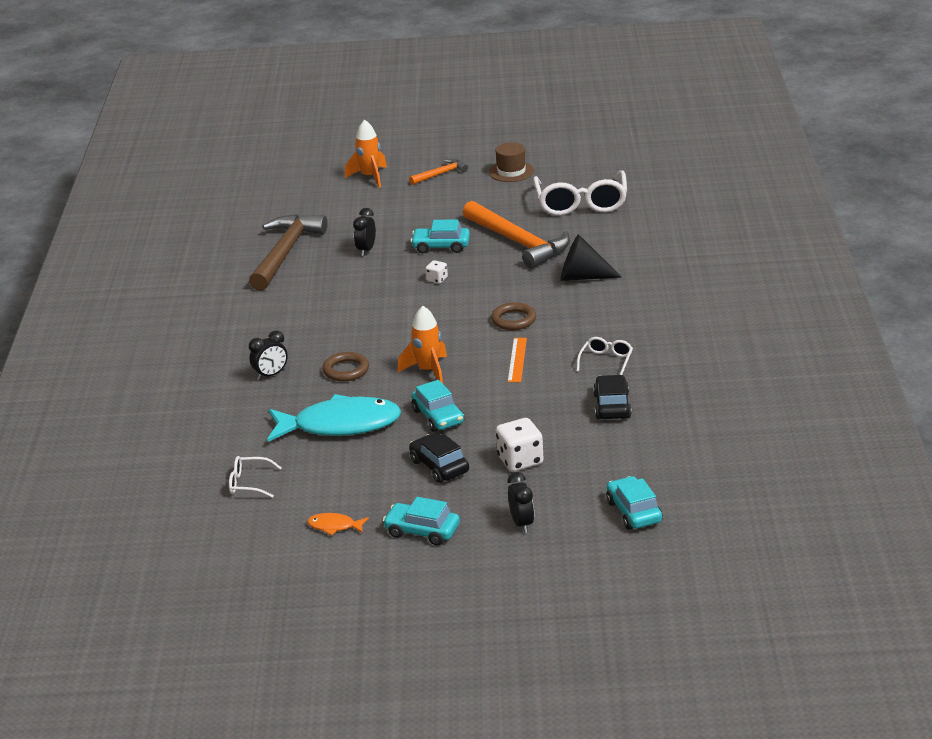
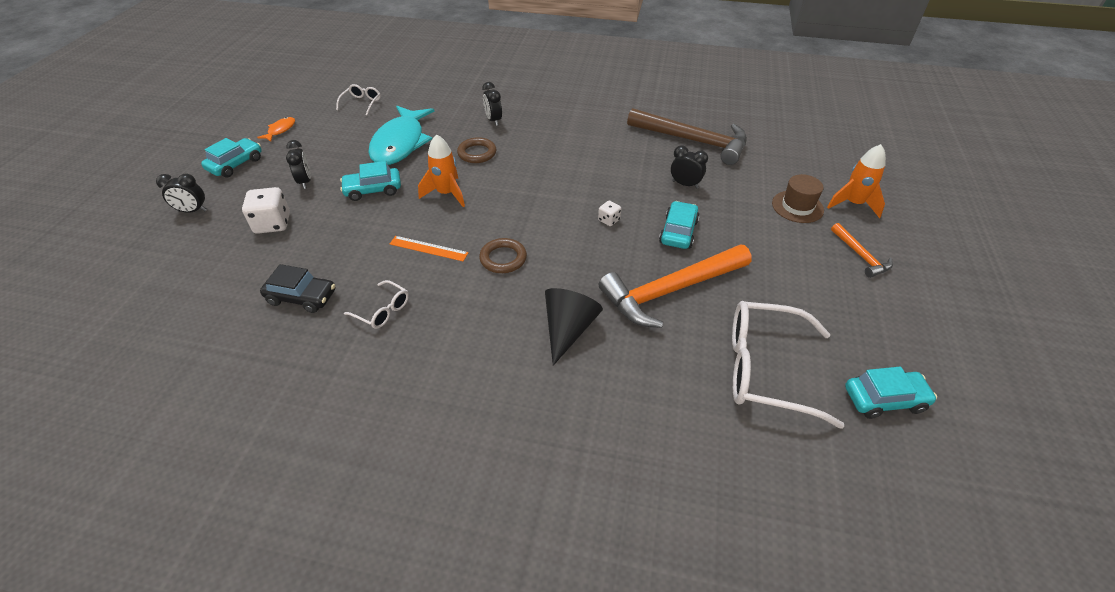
camera: 100 degrees right, 15 degrees up
(439, 466) = (305, 182): black car -> black clock
(511, 171) = (867, 318): brown hat -> brown hat (797, 207)
(634, 512) = (138, 275): turquoise car -> turquoise car (884, 399)

